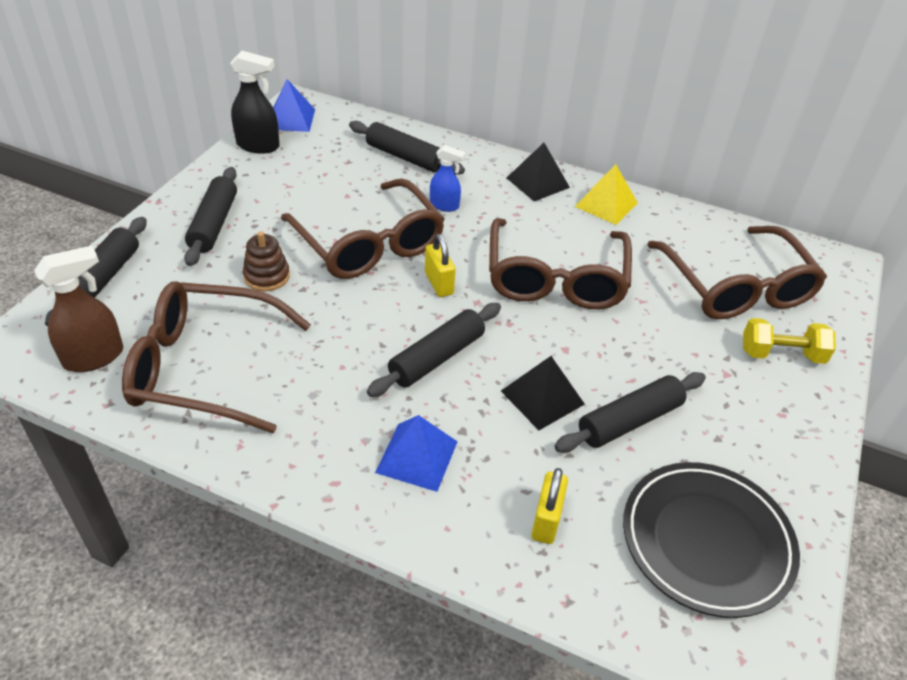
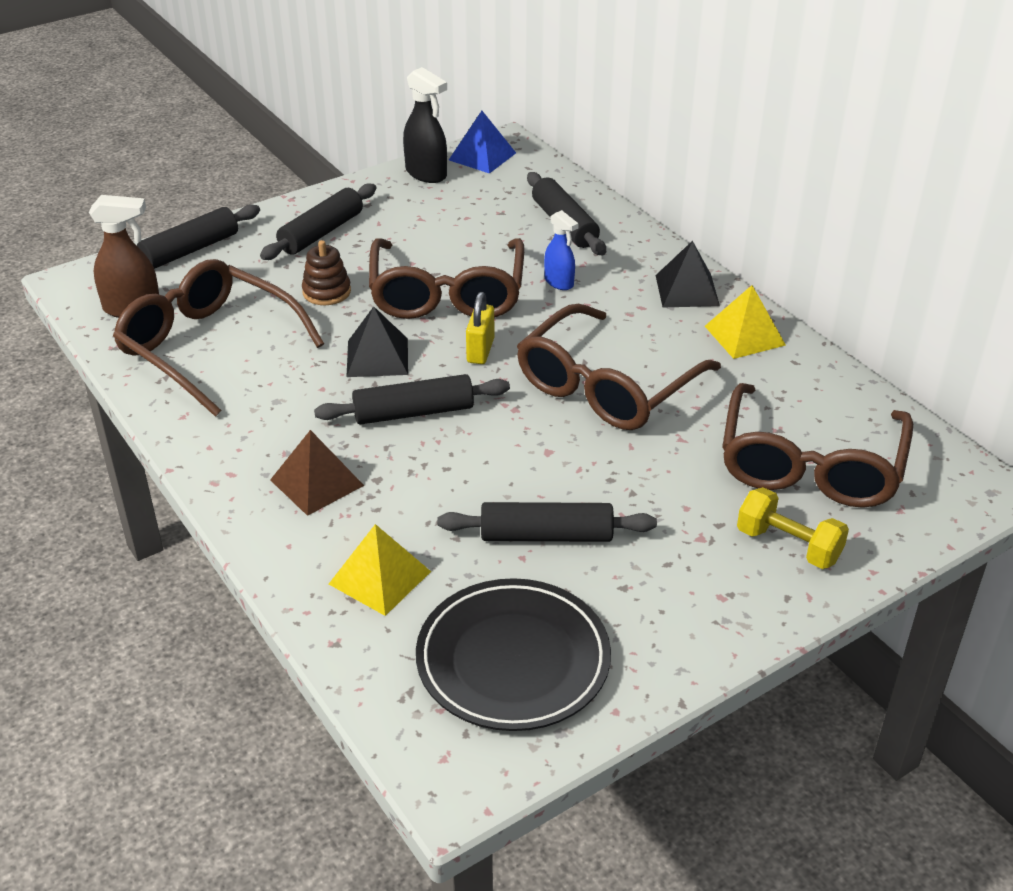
camera: 35 degrees right, 5 degrees down
(417, 456) = (317, 482): blue pyramid -> brown pyramid
(542, 397) = (480, 482): black pyramid -> black pyramid (377, 357)
(546, 520) = (379, 577): yellow padlock -> yellow pyramid

